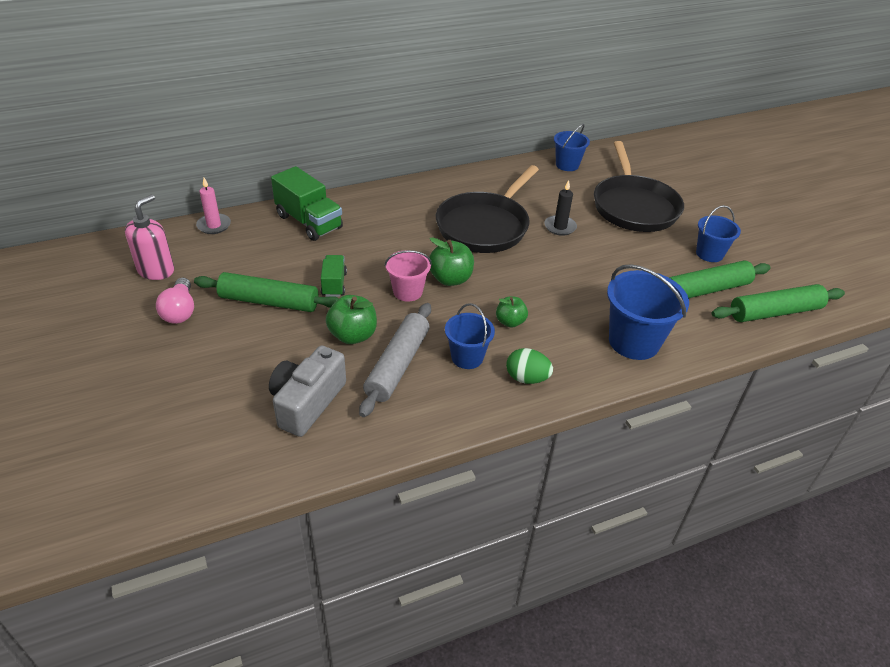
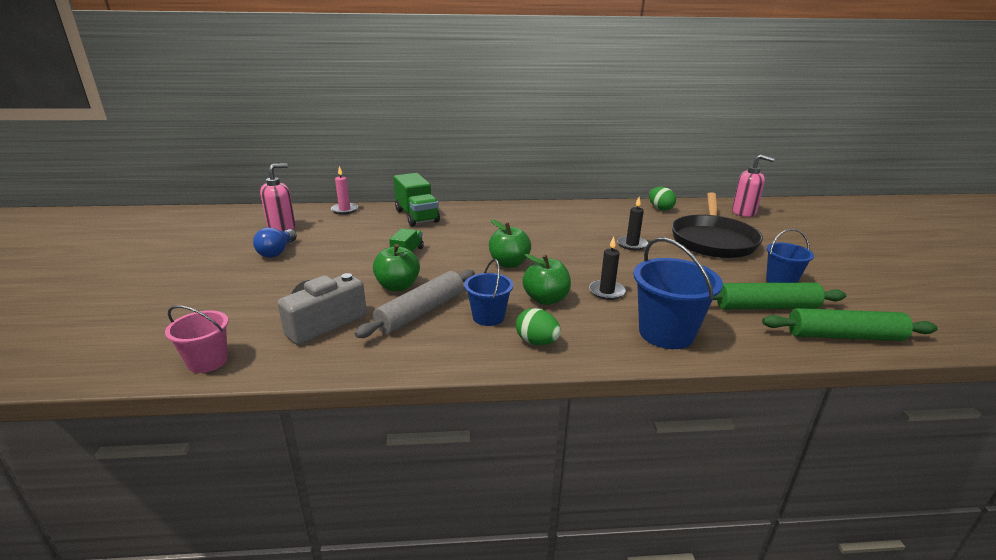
camera: 20 degrees right, 15 degrees down
(180, 311) = (277, 252): pink light bulb -> blue light bulb
(269, 301) = (348, 256): green rolling pin -> none
(407, 291) = (465, 266): pink bucket -> pink bucket (208, 361)
(484, 226) = (561, 236): black pan -> none
(510, 322) = (546, 299): green apple -> green apple, size x1.53
(562, 299) = (606, 291): none -> black candle
(567, 165) = (660, 208): blue bucket -> green egg
(650, 158) = (744, 212): none -> pink soap dispenser

